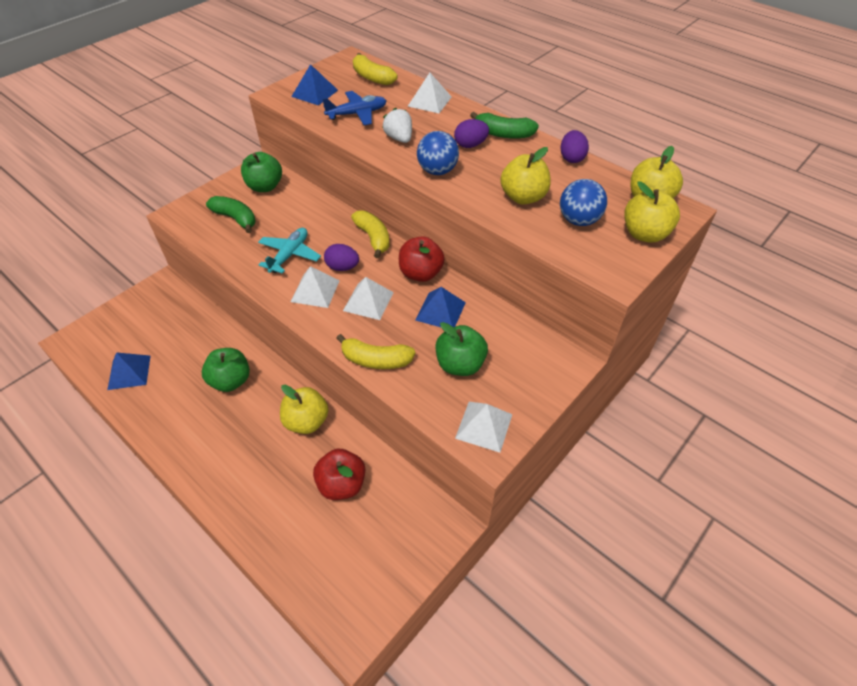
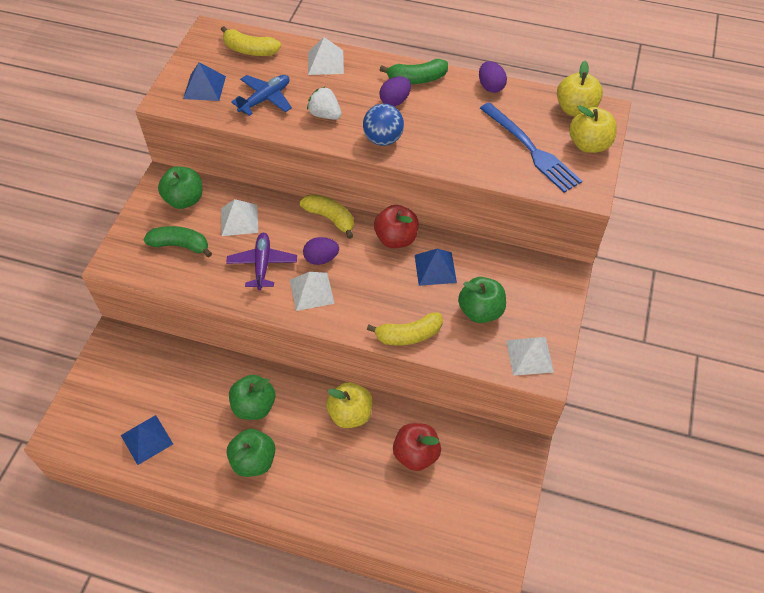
camera: 25 degrees left, 5 degrees up
(198, 427) = (254, 461): none -> green apple
(289, 255) = (262, 264): turquoise plane -> purple plane
(368, 301) = (366, 283): white pyramid -> white pyramid (239, 220)
(523, 197) = (473, 142): yellow apple -> none
(578, 220) = (531, 149): blue ball -> blue fork

